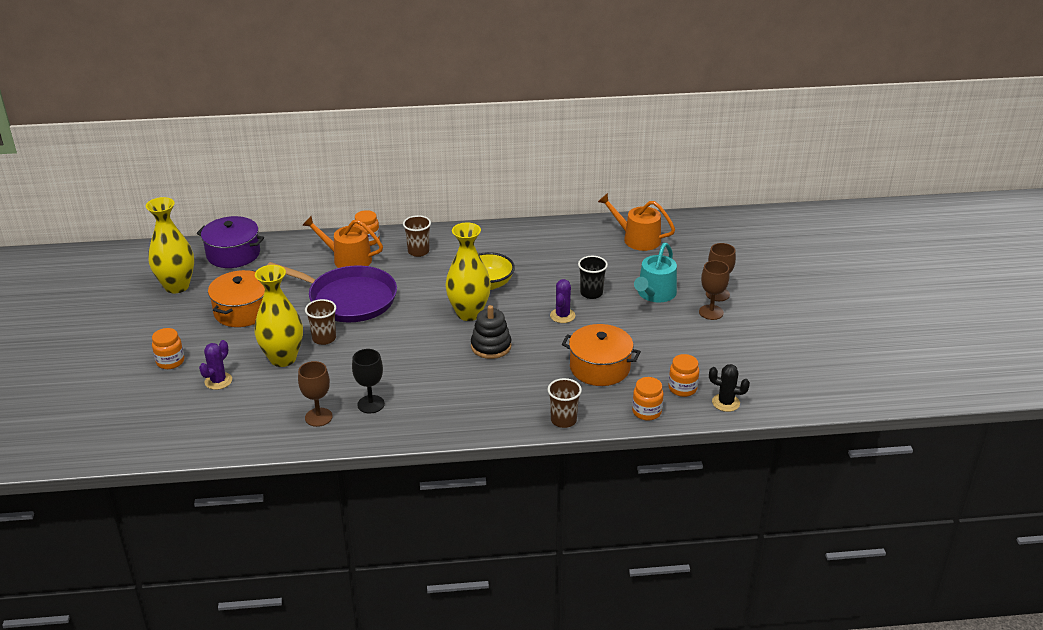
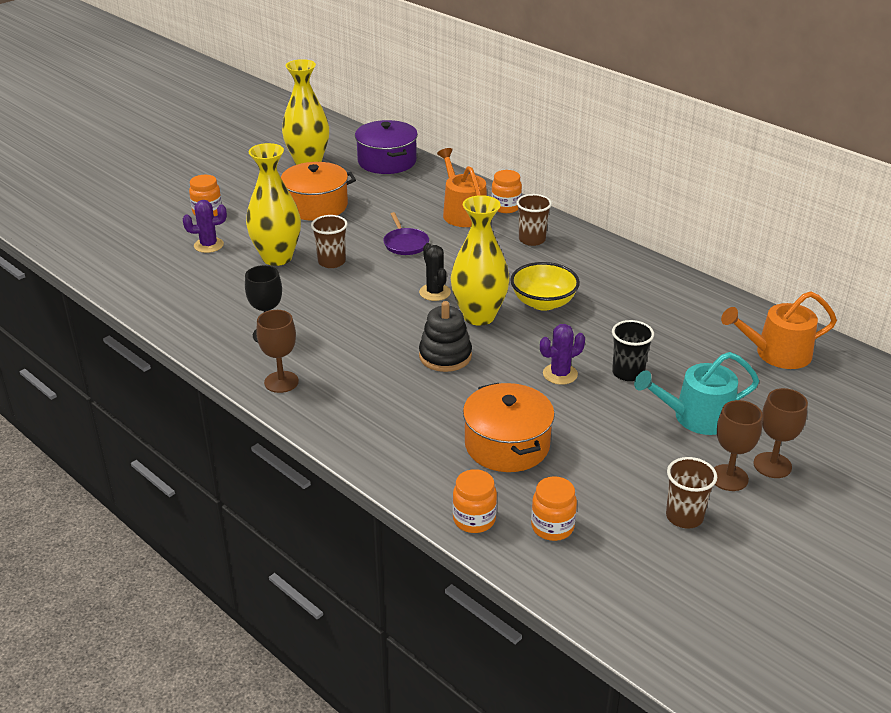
camera: 50 degrees right, 0 degrees up
(318, 417) = (218, 317): brown goblet -> brown goblet (281, 382)
(348, 299) = (405, 243): purple pan -> purple pan, size x0.44
(563, 420) = (385, 465): brown cup -> brown cup (684, 517)
(637, 239) = (776, 353): orange watering can -> orange watering can turned 90 degrees counterclockwise
(725, 403) = (572, 578): black cactus -> black cactus (435, 292)

